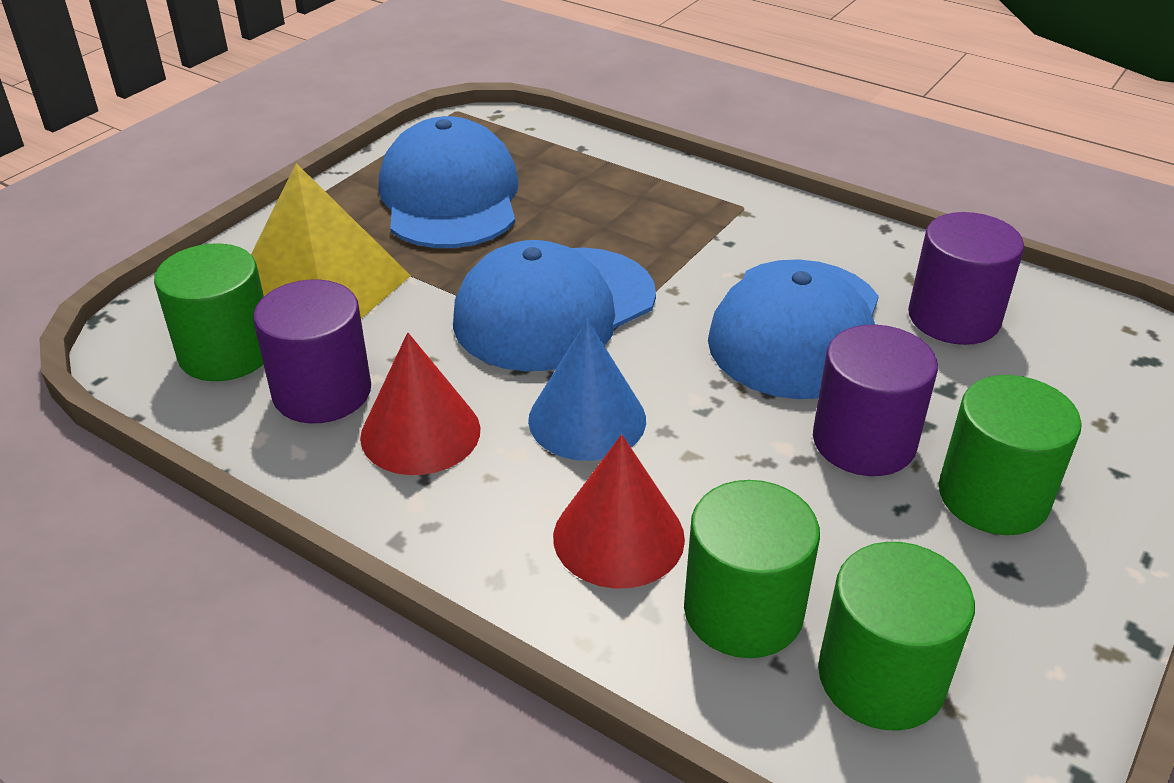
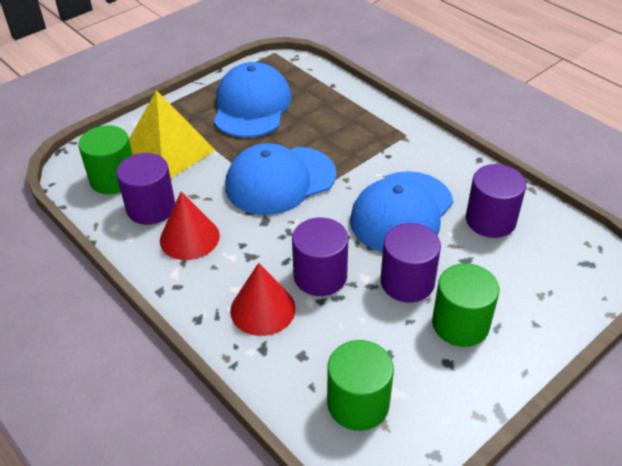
camera: 15 degrees right, 5 degrees up
(587, 419) = (272, 245): blue cone -> none
(701, 458) = (320, 276): none -> purple cylinder
(743, 610) = (306, 357): green cylinder -> none

